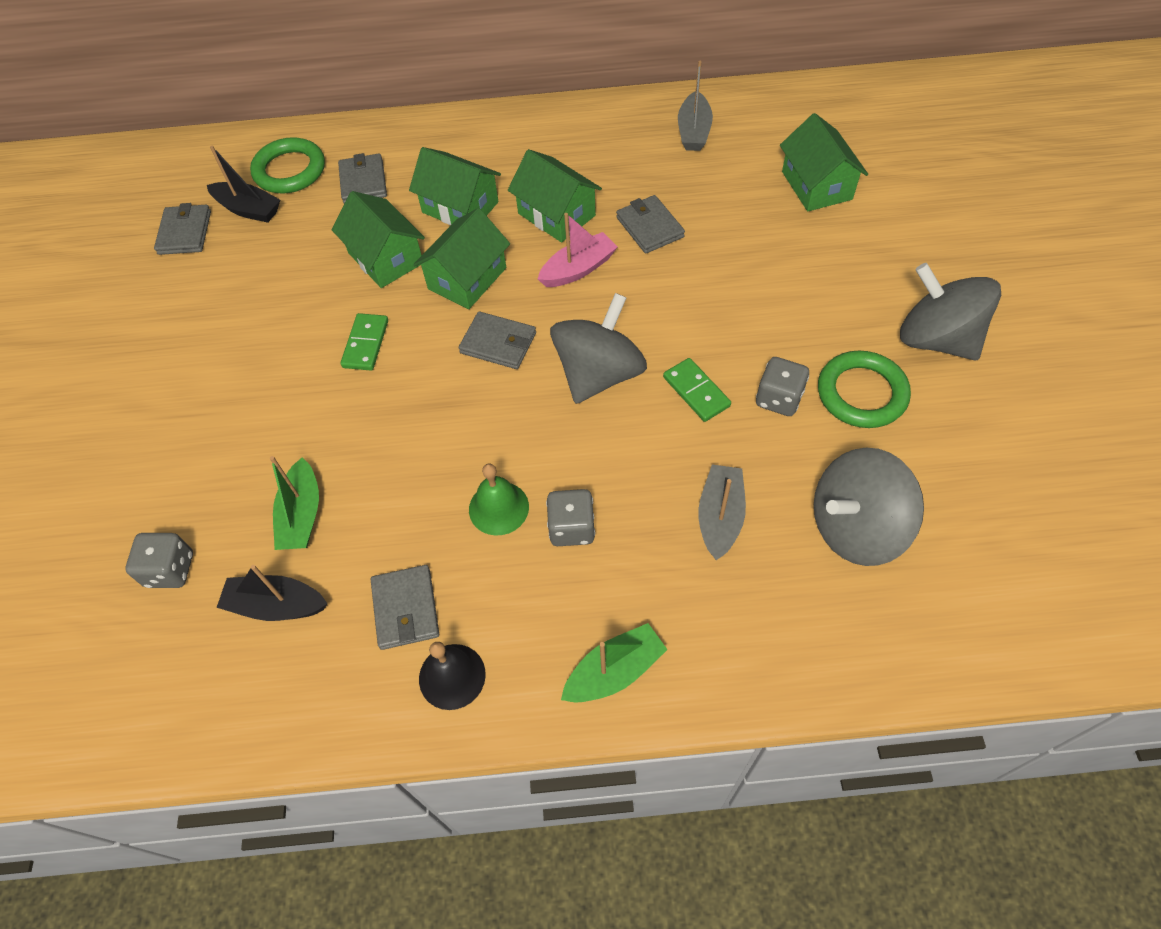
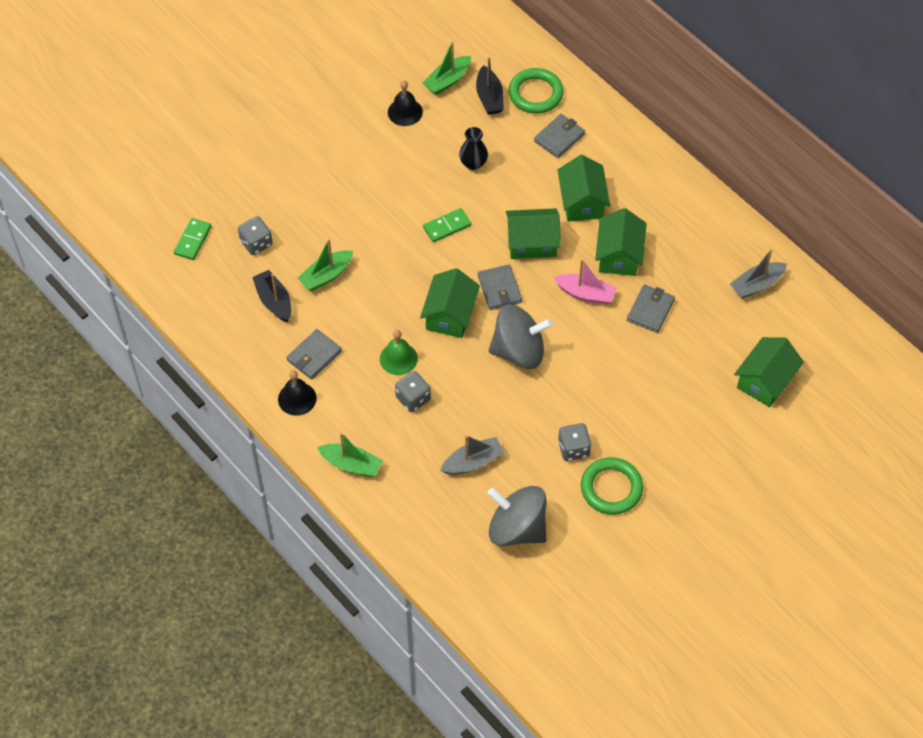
camera: 50 degrees right, 0 degrees up
(176, 293) = (405, 112): none -> black bell
(185, 232) = (447, 80): grey wallet -> green boat
(312, 271) = (473, 163): none -> black vase
(385, 258) = (512, 192): green house -> green house (450, 315)
(696, 391) = (545, 405): green domino -> green domino (193, 240)
(936, 339) = (685, 508): grey spinning top -> none

